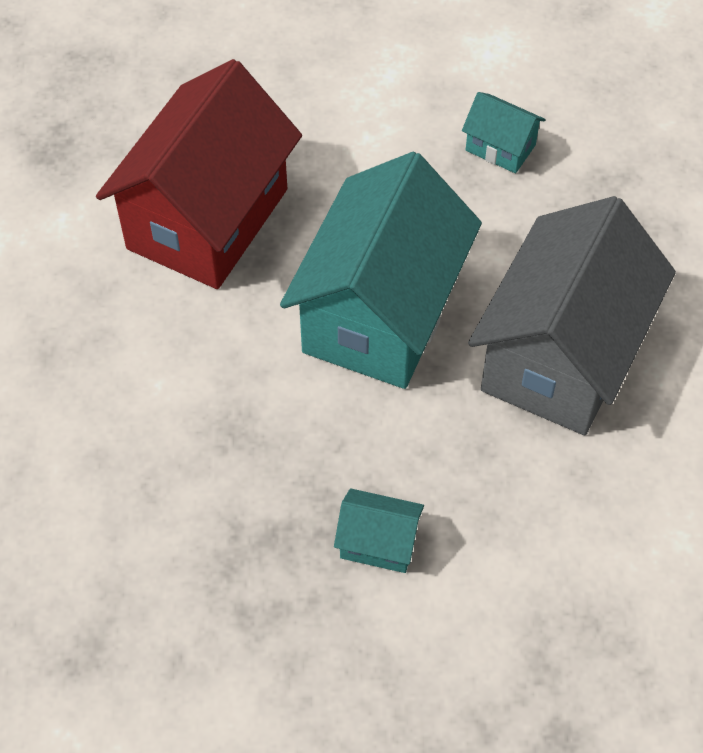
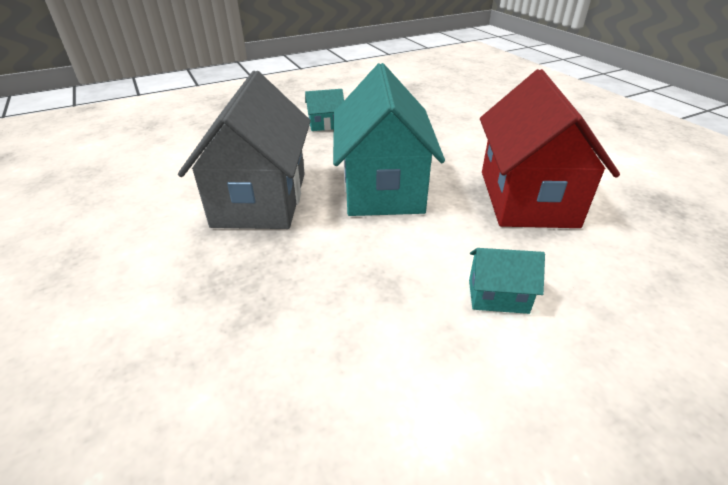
camera: 155 degrees right, 20 degrees down
(500, 147) = (365, 309): turquoise house -> turquoise house (498, 296)

